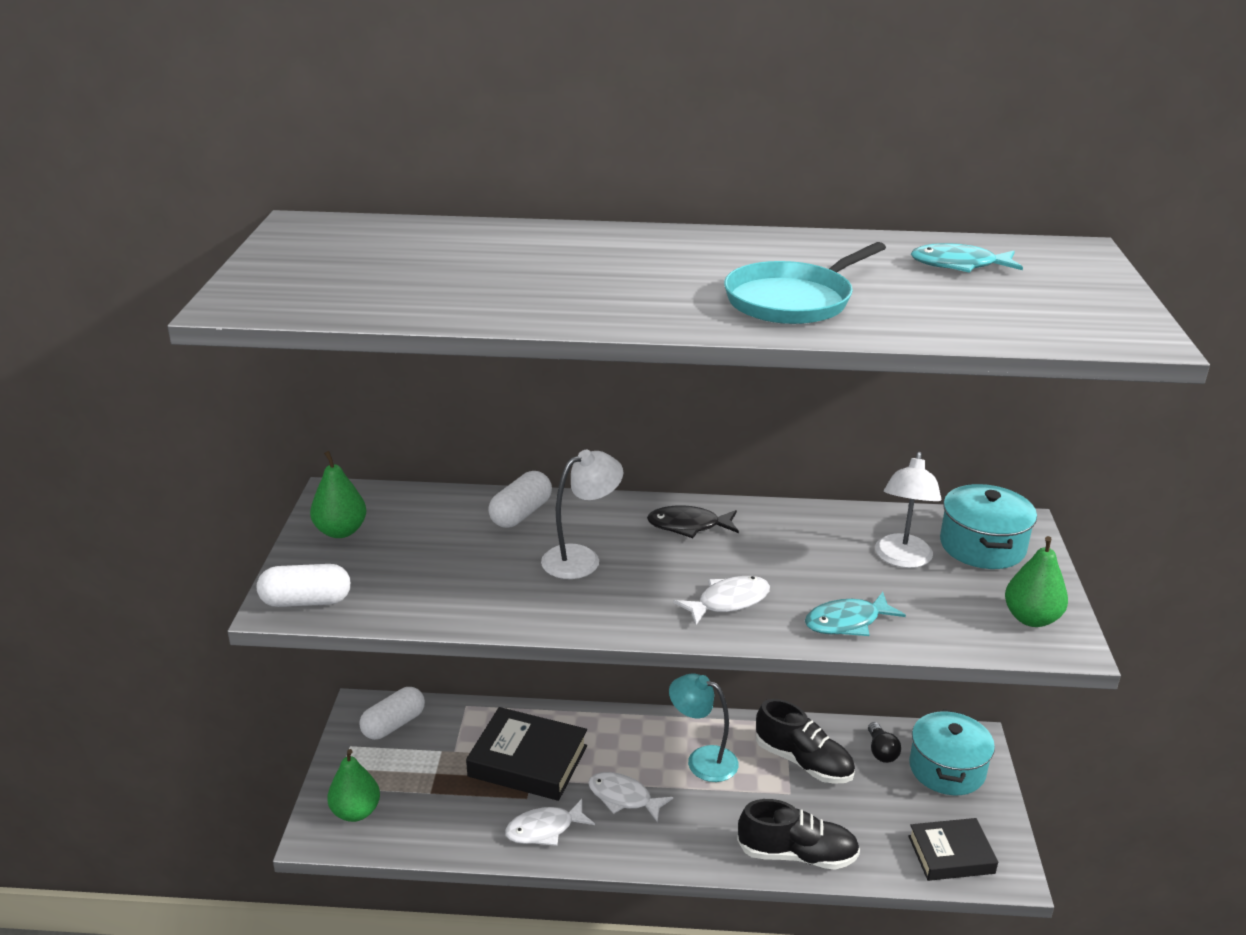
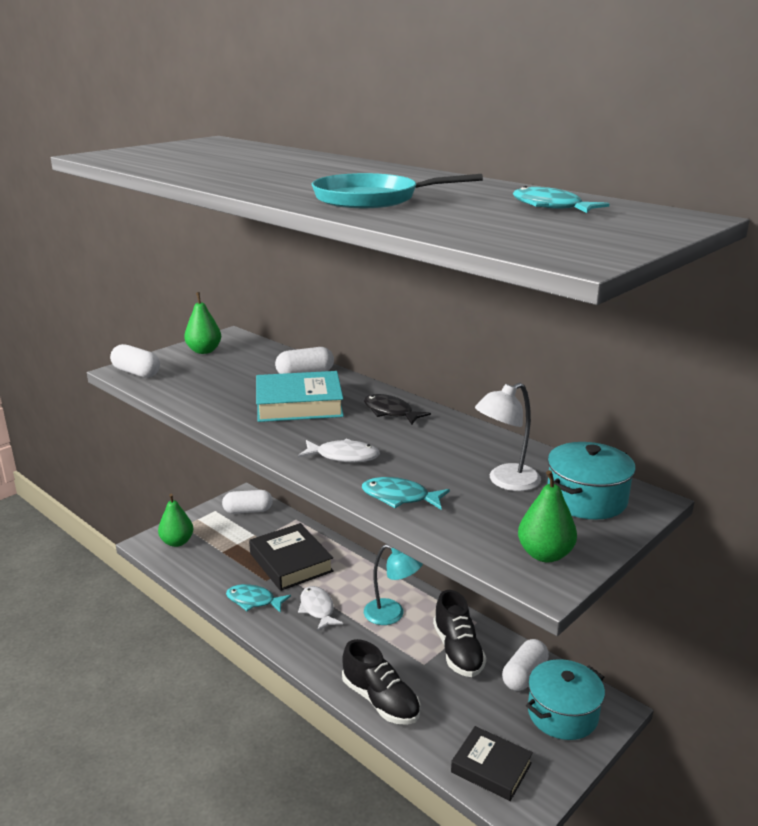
camera: 40 degrees right, 5 degrees down
(544, 829) = (254, 601): white fish -> turquoise fish
(581, 558) = (299, 404): white lamp -> turquoise book
(702, 760) = (392, 614): turquoise lamp -> turquoise lamp turned 135 degrees clockwise
(881, 751) = (524, 675): black light bulb -> white capsule

